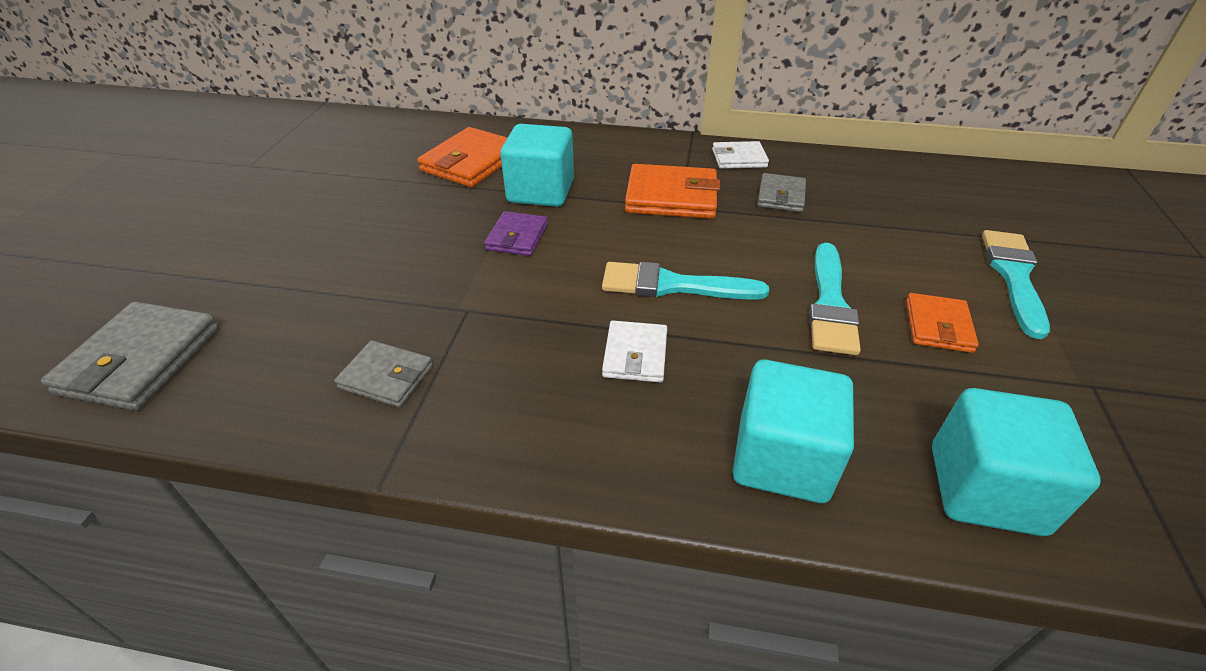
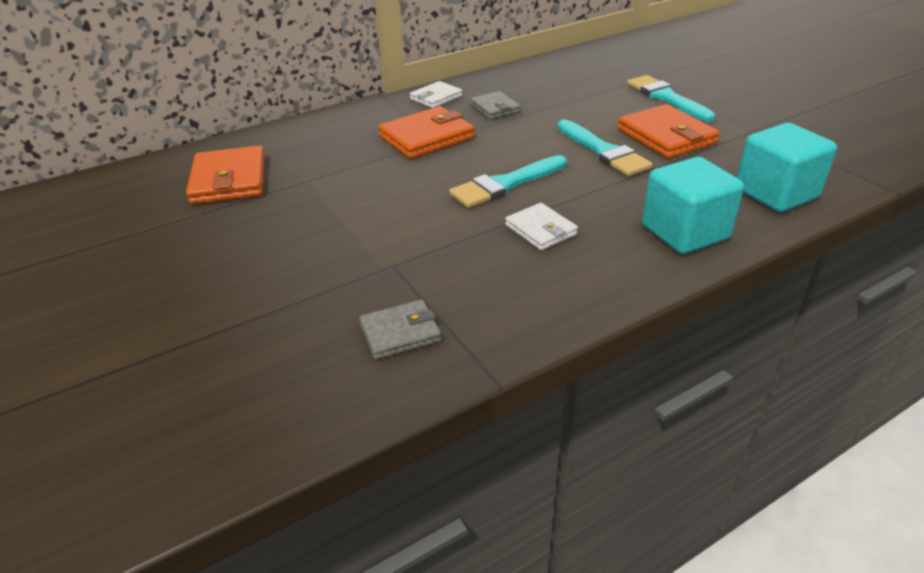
camera: 40 degrees left, 5 degrees down
(141, 360) = (154, 455): grey wallet -> none
(517, 237) = (354, 208): purple wallet -> none
(541, 191) = (324, 174): turquoise cube -> none
(938, 326) = (666, 136): orange wallet -> orange wallet, size x1.65

